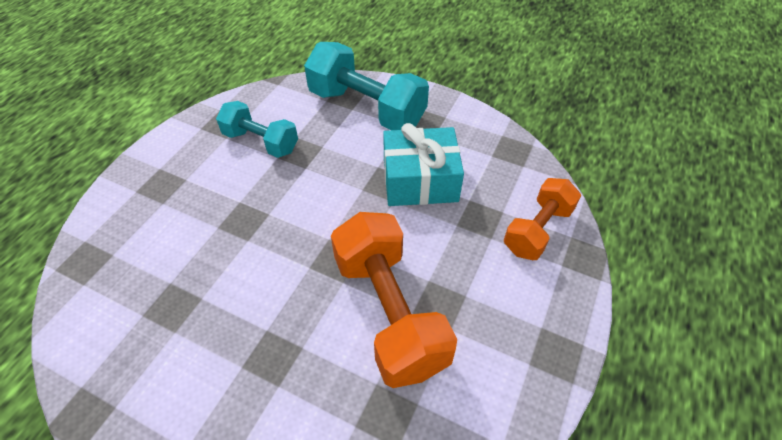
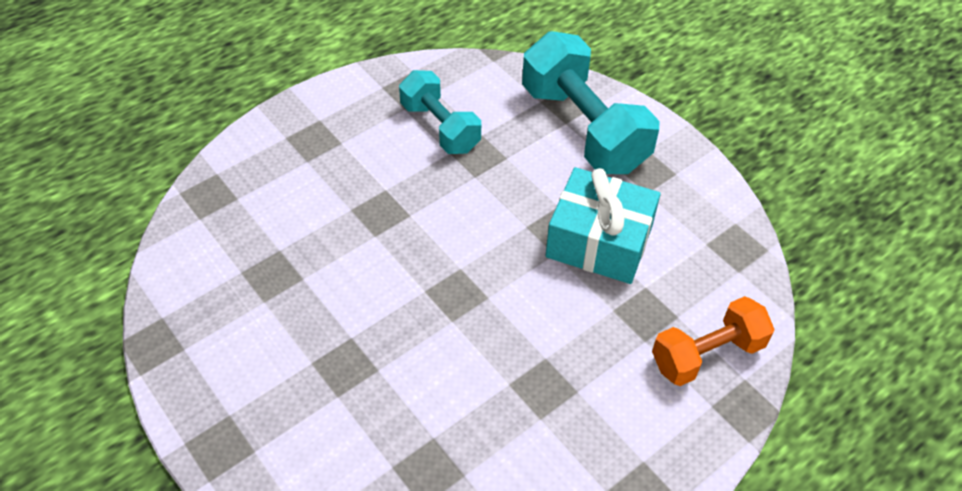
camera: 25 degrees right, 0 degrees up
(389, 312) = (484, 373): orange dumbbell -> none

